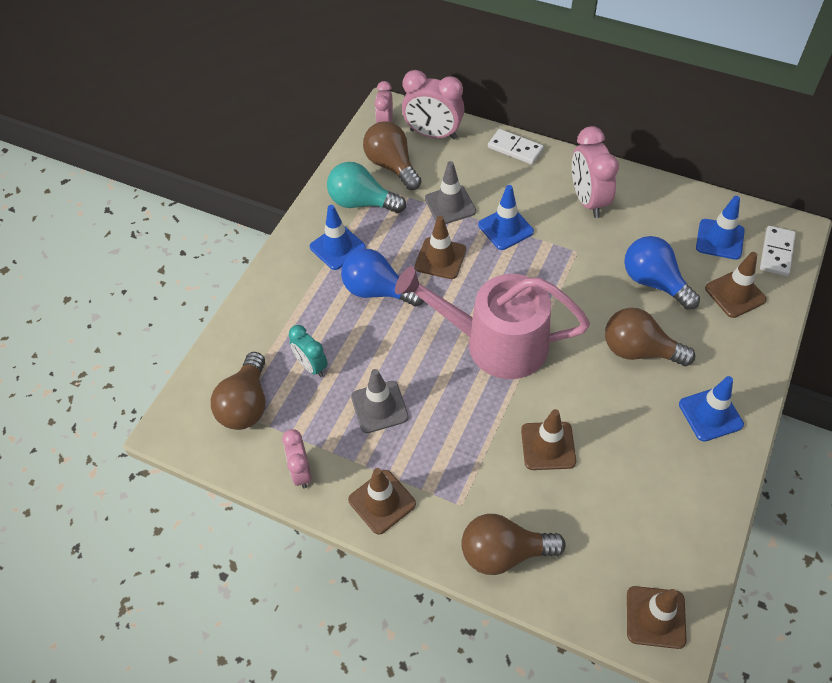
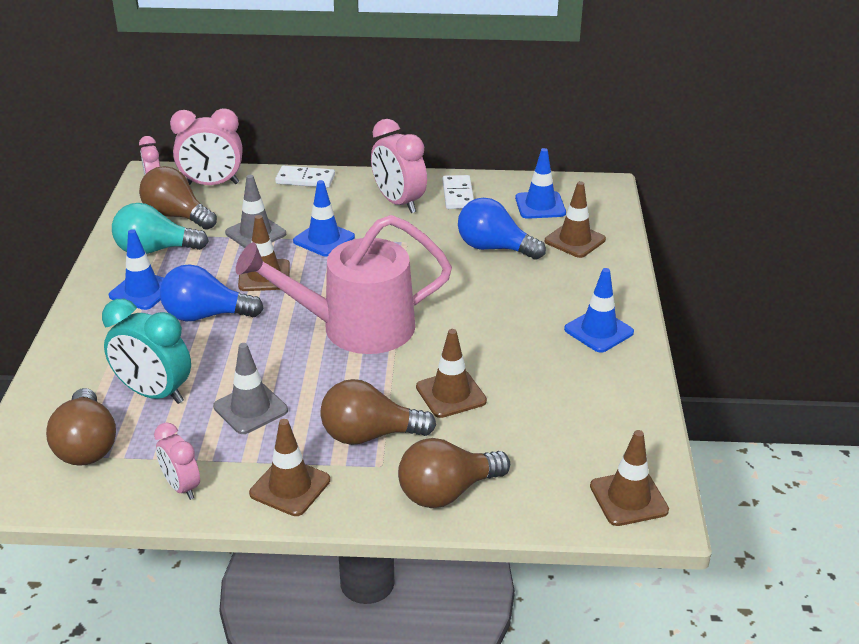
camera: 25 degrees left, 20 degrees down
(311, 366) = (154, 394): turquoise clock -> turquoise clock, size x1.65
(639, 350) = (505, 300): brown light bulb -> brown light bulb (369, 435)
(776, 252) = (596, 204): white domino -> white domino (457, 195)

